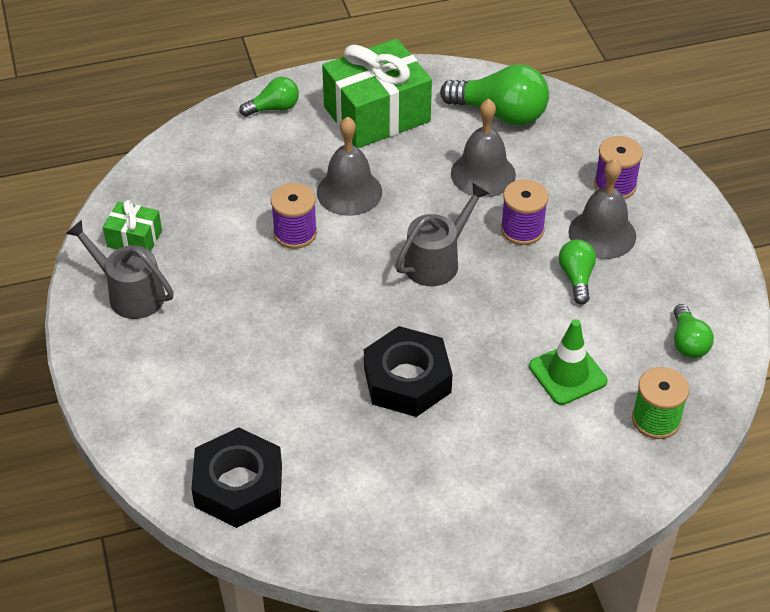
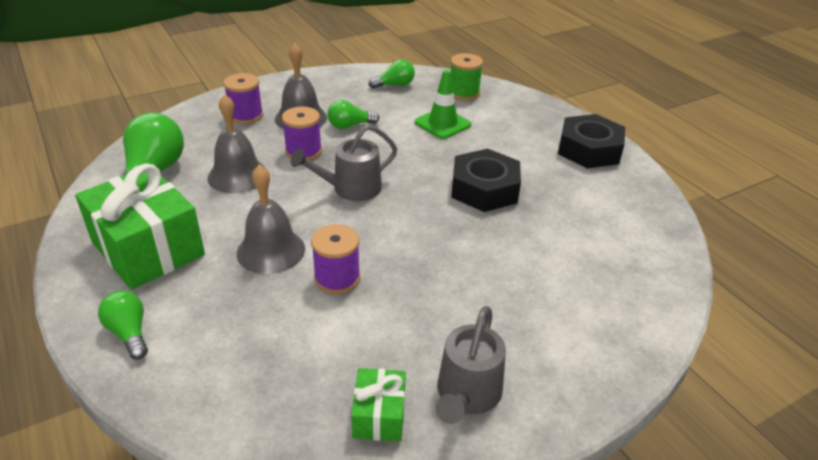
camera: 105 degrees left, 10 degrees down
(238, 485) = (640, 260): black nut -> black nut (589, 150)
(436, 261) = (351, 188): grey watering can -> grey watering can turned 60 degrees counterclockwise

